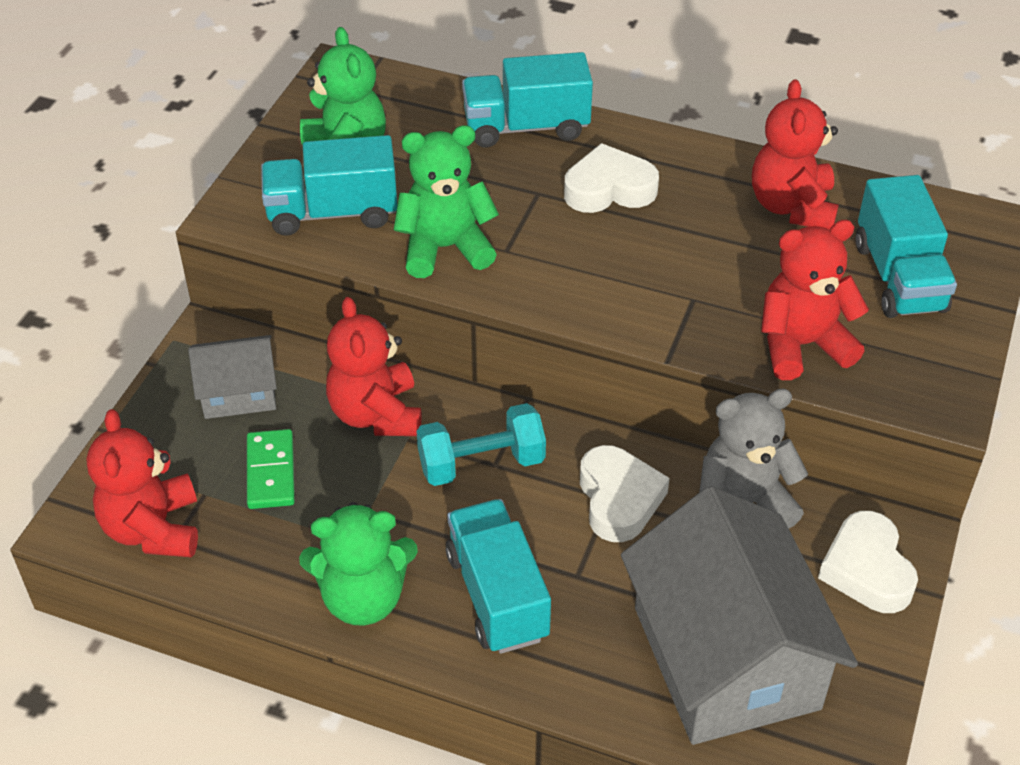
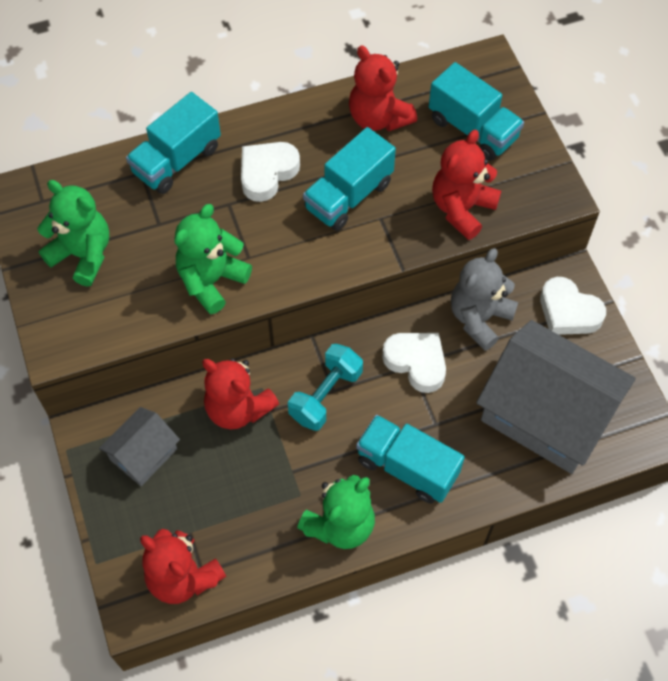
camera: 40 degrees left, 15 degrees up
(270, 472) = (214, 490): green domino -> none
(332, 212) = (118, 303): turquoise truck -> turquoise truck (348, 196)

